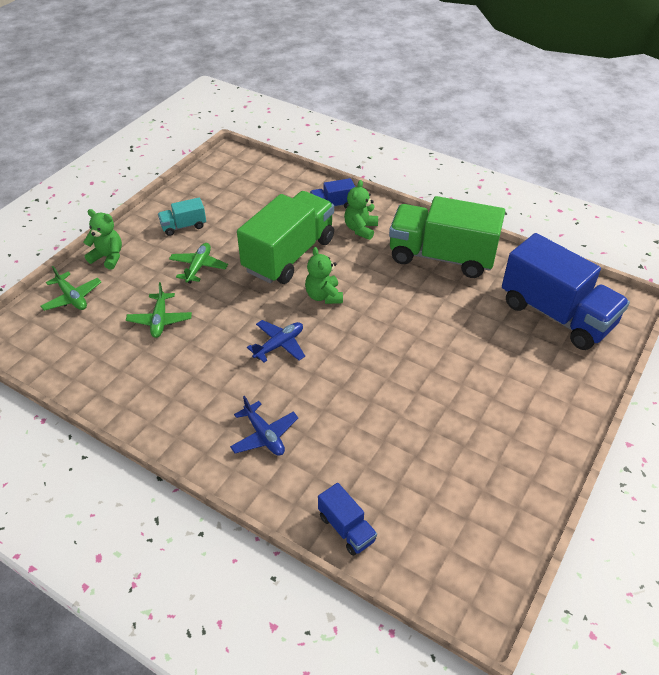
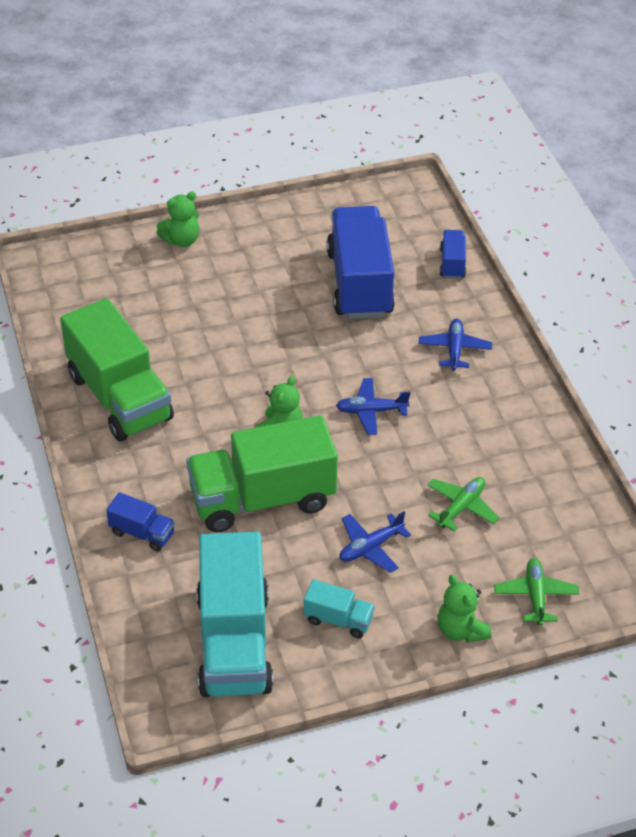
camera: 140 degrees left, 0 degrees up
(198, 267) = (370, 547): green plane -> blue plane
(229, 191) = (234, 642): none -> turquoise truck
(360, 229) = (153, 481): green teddy bear -> green teddy bear (181, 240)
(556, 314) = (107, 288): blue truck -> blue truck (359, 283)

